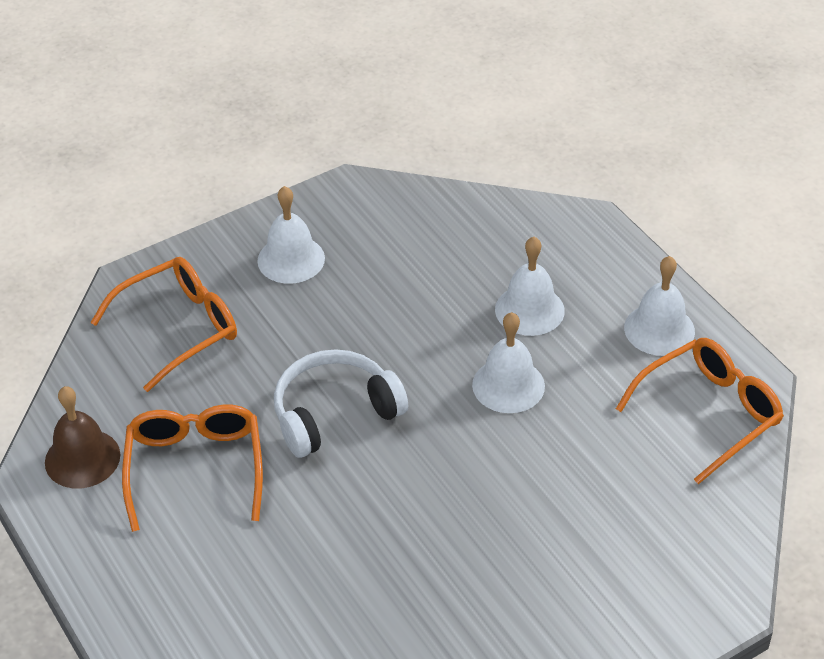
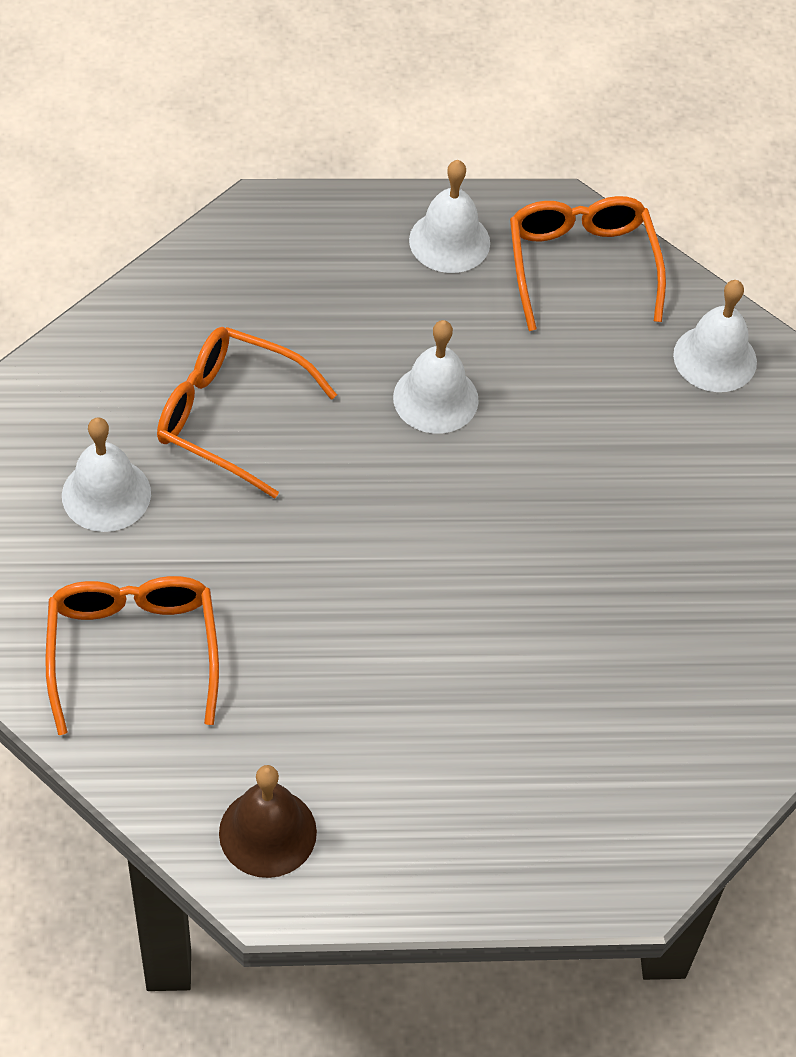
camera: 65 degrees left, 10 degrees up
(195, 468) = (358, 728): orange glasses -> orange glasses (230, 417)
(334, 413) = (368, 564): white headphones -> none
(529, 310) = (346, 327): white bell -> white bell (715, 358)

